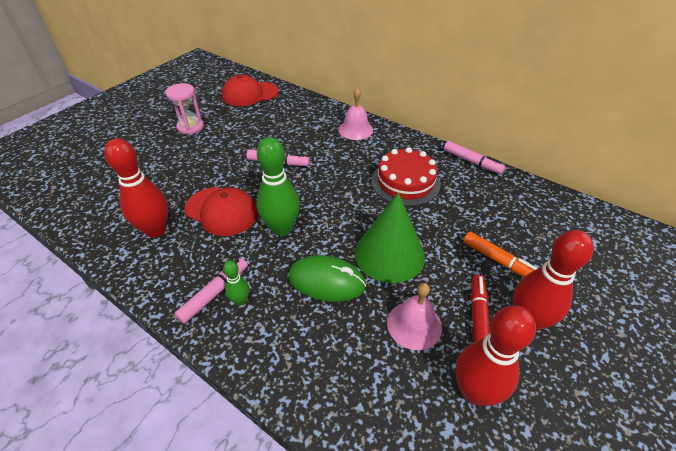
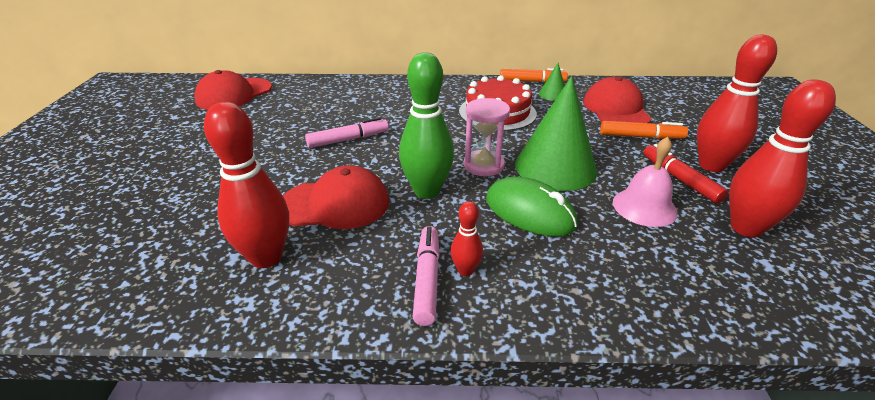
camera: 35 degrees left, 10 degrees down
(190, 127) = (187, 144): pink hourglass -> pink hourglass (484, 165)
(240, 300) = (465, 270): green bowling pin -> red bowling pin
(326, 281) = (529, 212): green mouse -> green mouse turned 60 degrees clockwise
(355, 129) = (398, 89): pink bell -> none
(472, 162) = (532, 81): pink marker -> orange marker
(473, 183) = (553, 94): none -> green cone
(513, 222) = (616, 109): none -> red cap

